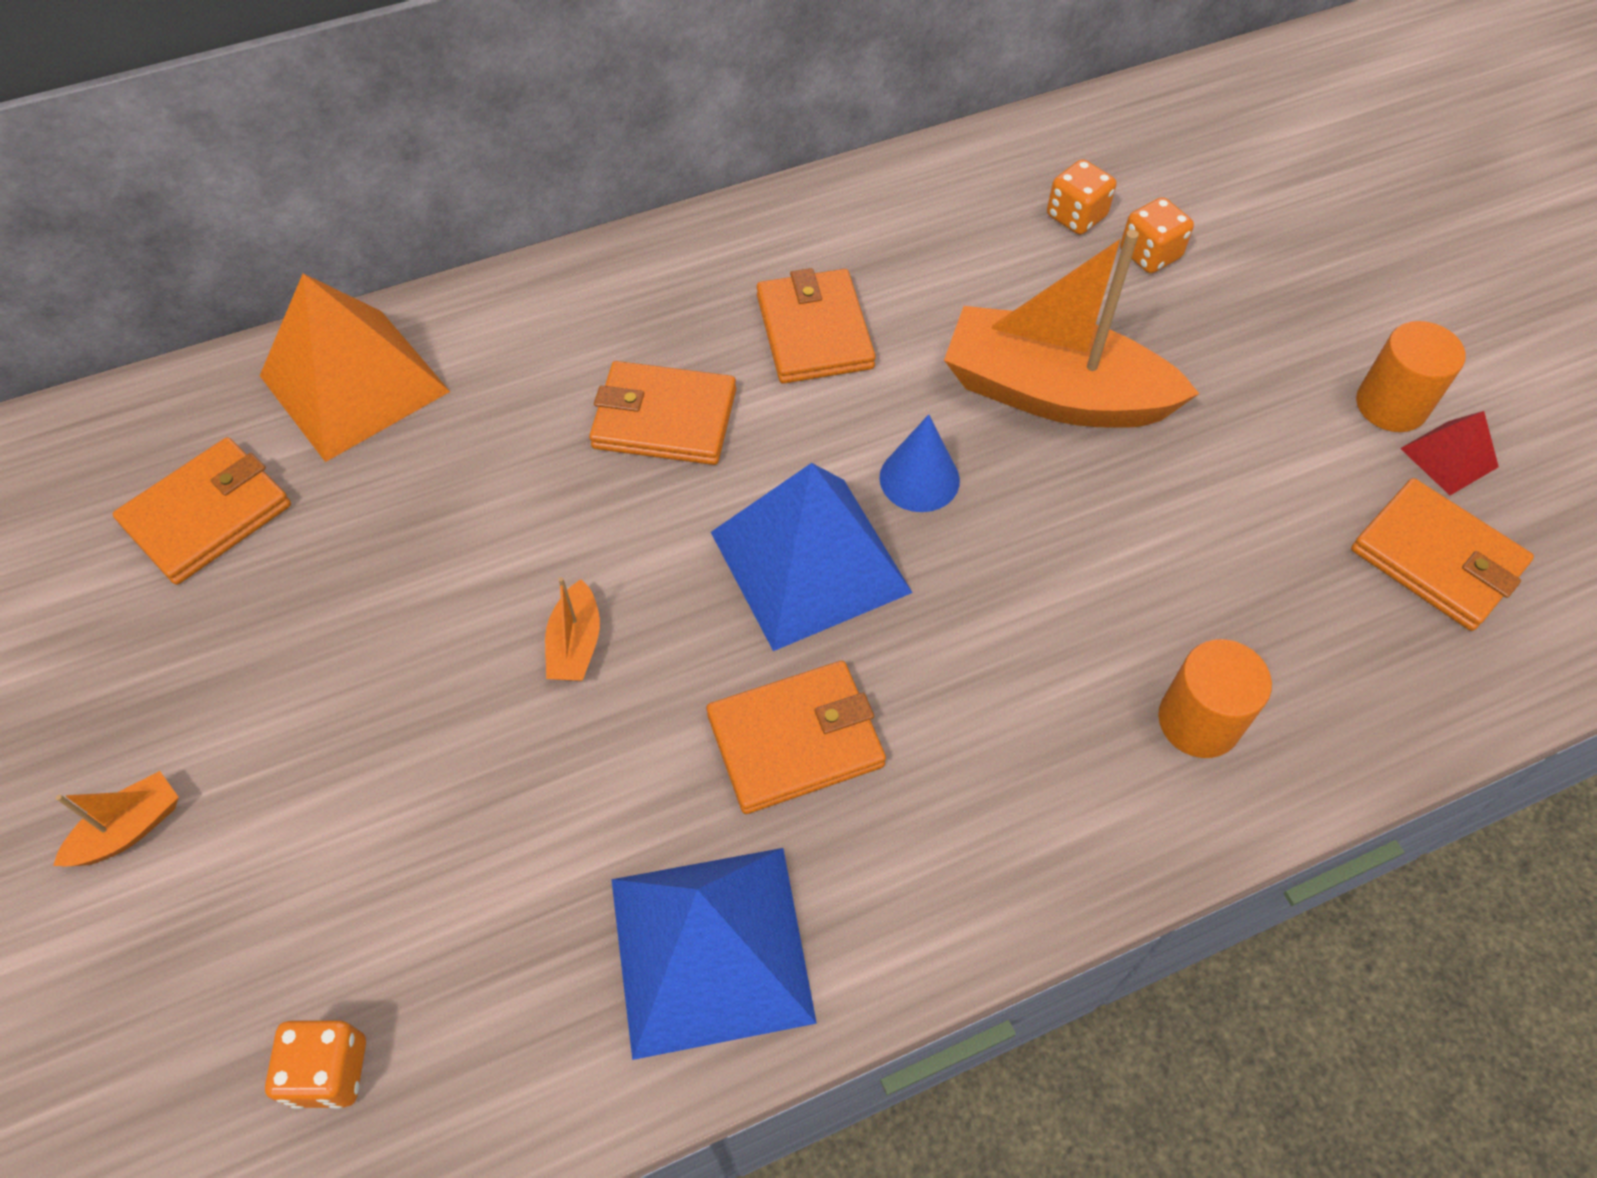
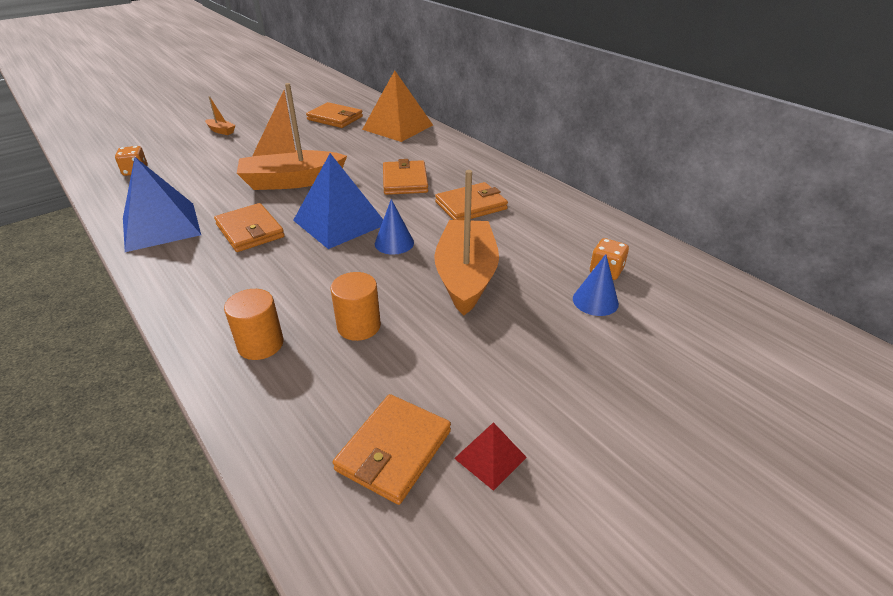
camera: 75 degrees right, 20 degrees down
(575, 644) = (292, 181): orange boat -> orange boat, size x2.40
(1150, 254) = (595, 301): orange dice -> blue cone
(1391, 405) = (526, 422): orange cylinder -> orange cylinder (359, 326)

